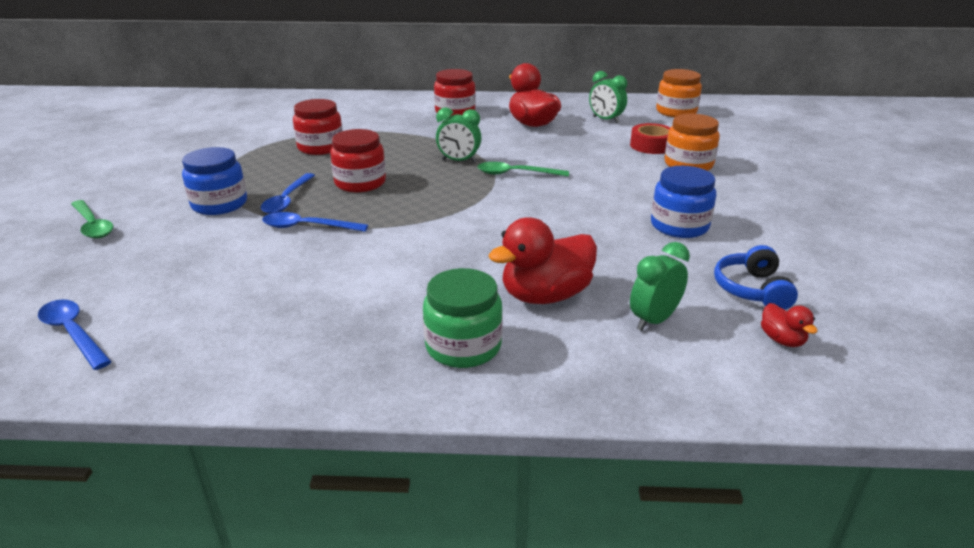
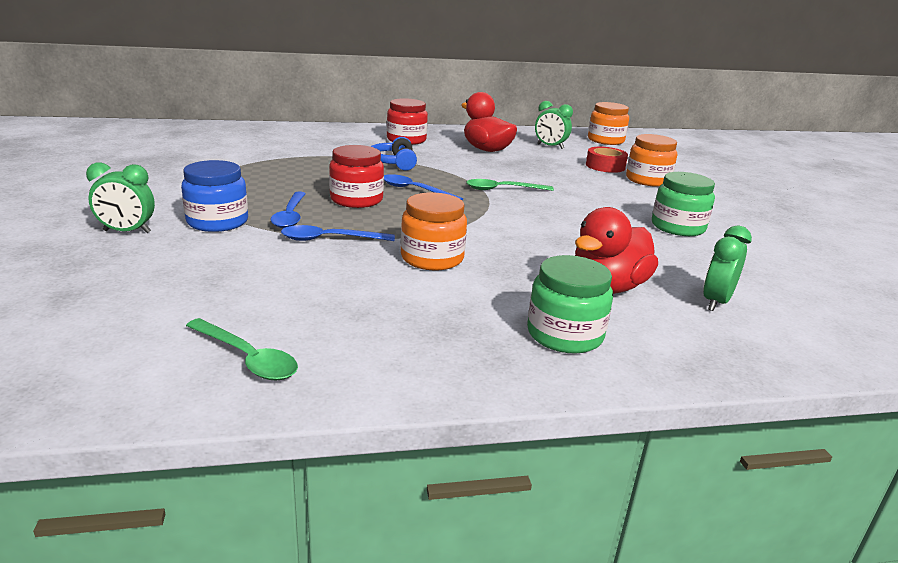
camera: 15 degrees left, 5 degrees down
(73, 333) = (129, 352): blue spoon -> blue spoon (415, 190)
(92, 225) = (79, 246): green spoon -> green spoon (247, 358)
(320, 147) = (292, 170): red jar -> none
(390, 252) = (432, 258): none -> orange jar
(459, 161) = (441, 180): green clock -> green clock (127, 232)
(679, 226) = (677, 227): blue jar -> green jar
(751, 290) = (775, 273): blue headphones -> blue headphones (394, 163)
(782, 340) = (829, 310): red duck -> none

